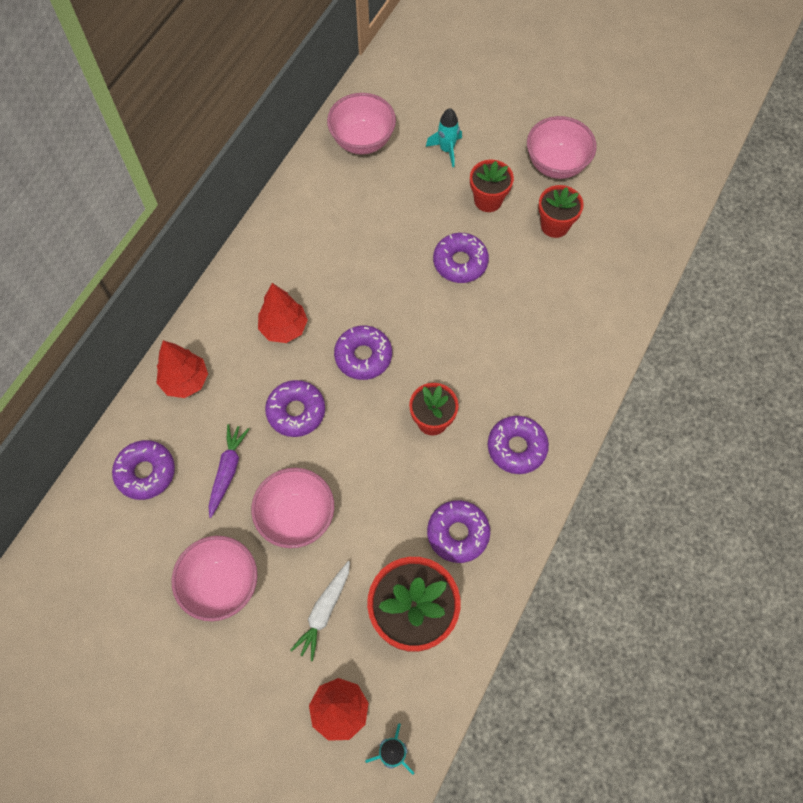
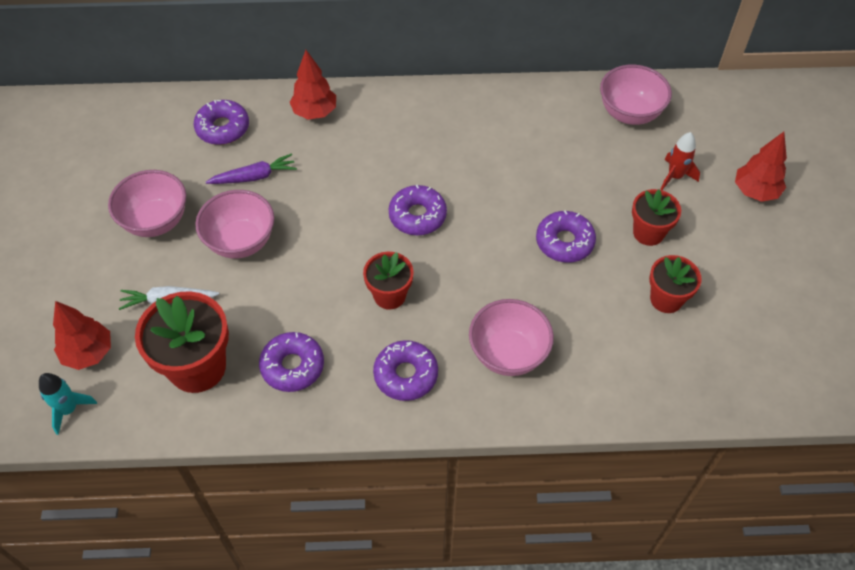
camera: 60 degrees right, 10 degrees down
(284, 328) = (405, 150): red tree -> red tree (755, 191)
(296, 411) = (334, 195): purple donut -> none
(446, 150) = (675, 176): turquoise rocket -> red rocket
(556, 164) = (736, 269): pink bowl -> pink bowl (508, 354)

